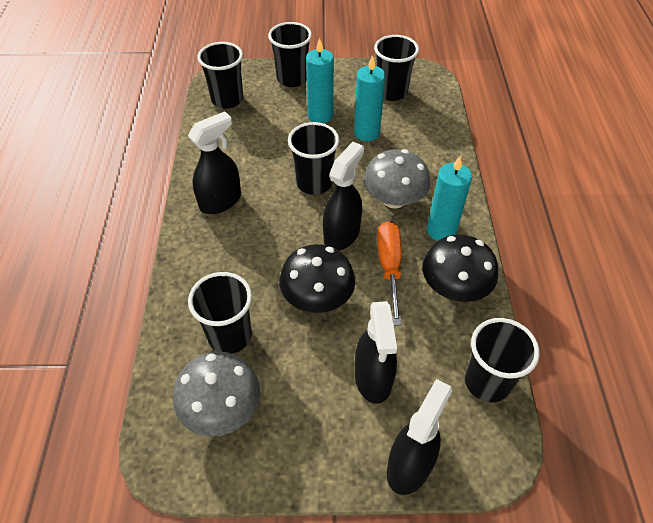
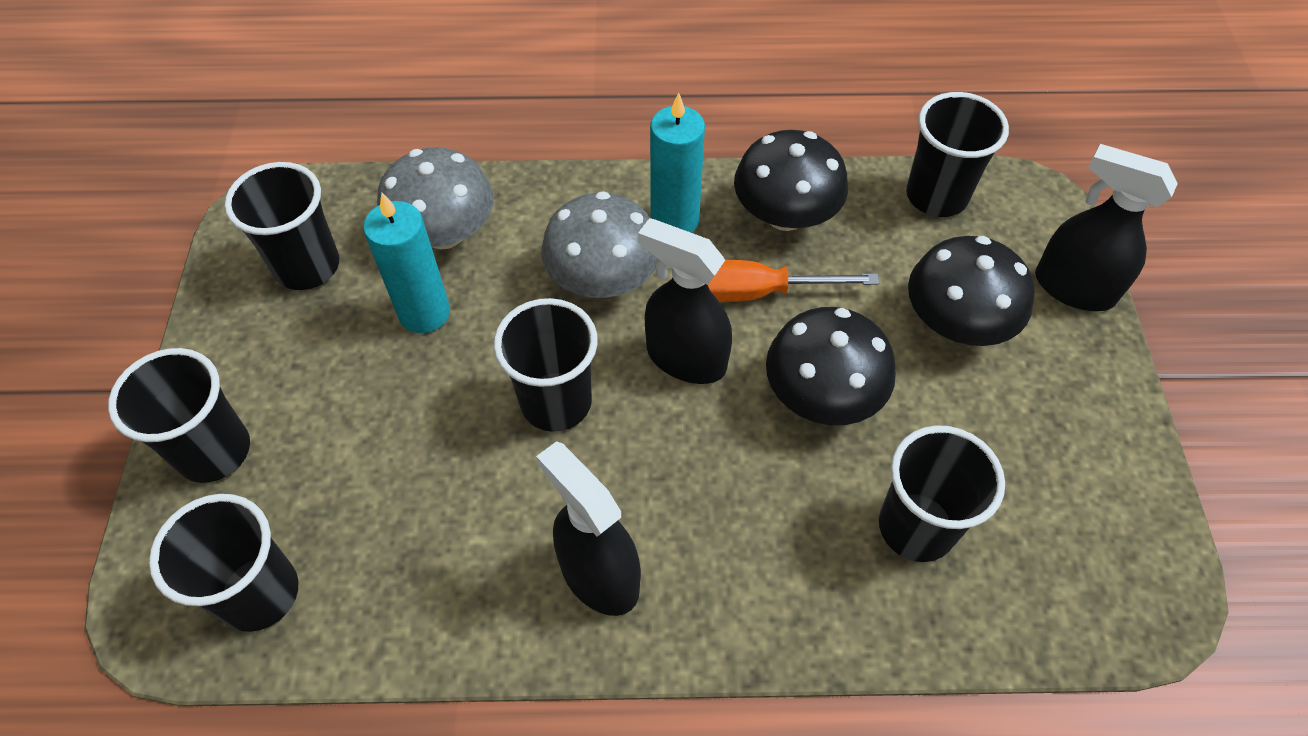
camera: 90 degrees left, 5 degrees up
(221, 408) = (1049, 527): grey mushroom -> grey mushroom (444, 232)
(320, 116) = (357, 393): turquoise candle -> none
(373, 378) = (956, 322): black spray bottle -> black mushroom

